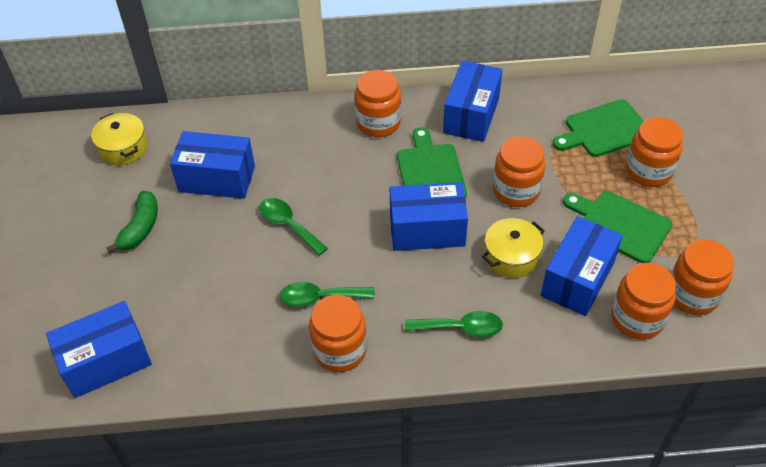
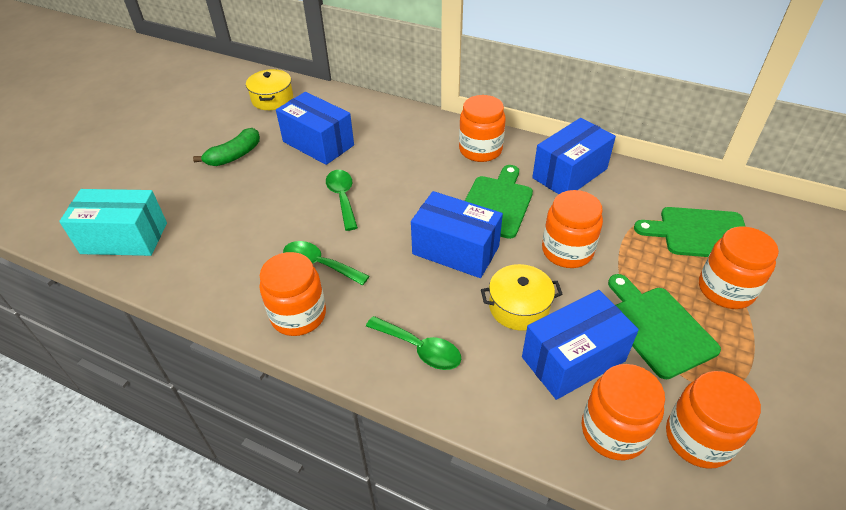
camera: 30 degrees right, 5 degrees down
(106, 361) = (124, 238): blue box -> turquoise box

